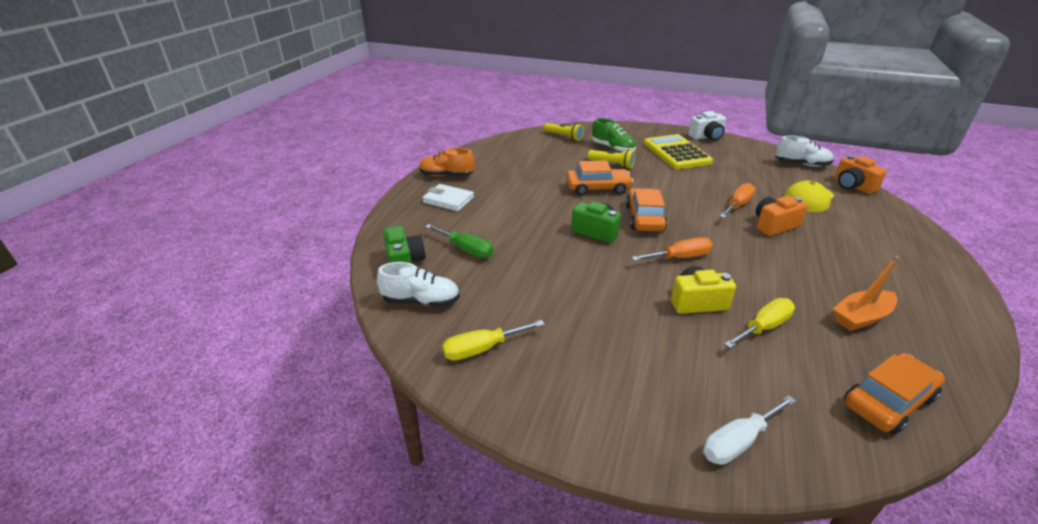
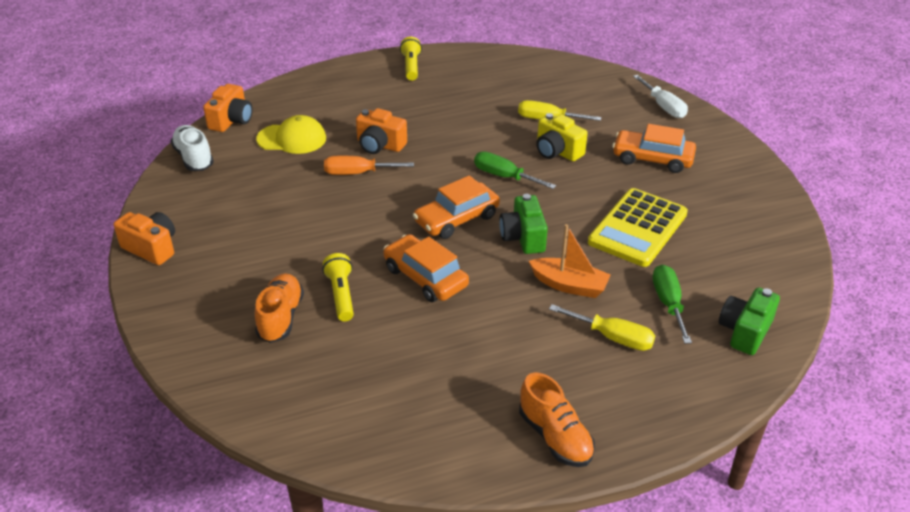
camera: 130 degrees left, 5 degrees up
(421, 301) = (764, 282): white shoe -> none
(448, 200) = (607, 386): white wallet -> none
(482, 349) = (751, 220): yellow screwdriver -> yellow screwdriver (613, 337)
(564, 137) = (280, 391): yellow flashlight -> yellow flashlight (411, 67)
(613, 148) = (280, 317): green shoe -> orange shoe
(676, 153) = (243, 255): yellow calculator -> yellow calculator (638, 228)
(680, 257) = (504, 176): orange screwdriver -> green screwdriver
(707, 137) = (151, 248): white camera -> orange camera
(738, 442) = (663, 107): white screwdriver -> white screwdriver turned 45 degrees clockwise
(861, 317) = (482, 89): orange boat -> orange boat (569, 285)
(888, 401) = (560, 72): orange car -> orange car (652, 159)

